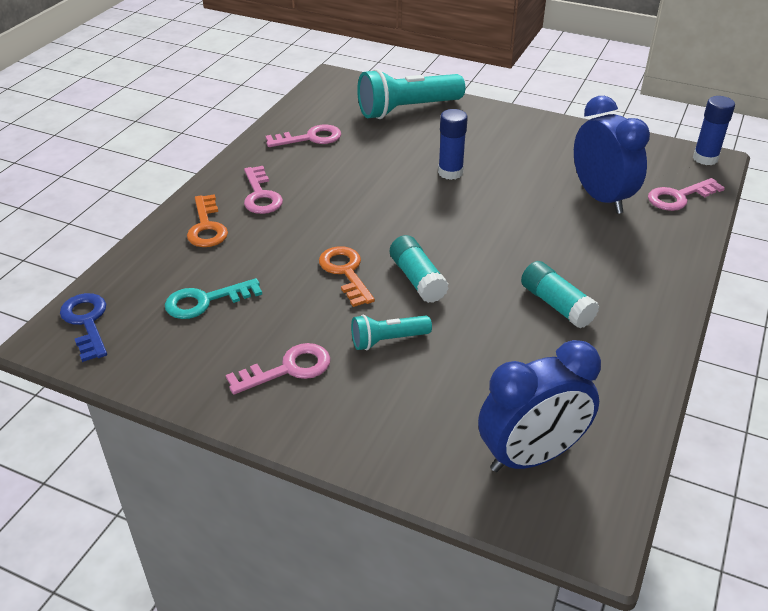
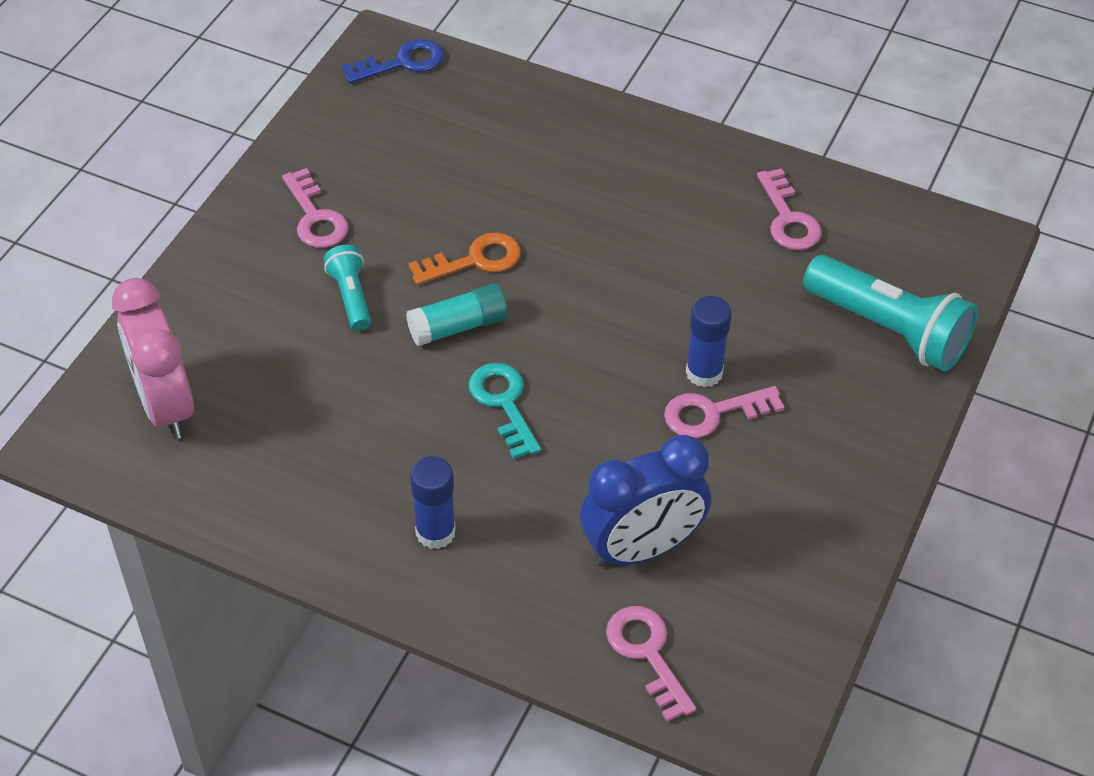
camera: 90 degrees right, 10 degrees up
(205, 301) = (429, 146): turquoise key -> turquoise key (503, 404)
(207, 227) = (569, 133): orange key -> none
(261, 195) = (638, 176): pink key -> pink key (713, 413)
(407, 110) = (888, 330): turquoise flashlight -> turquoise flashlight turned 150 degrees clockwise
(531, 456) = (165, 406): blue clock -> pink clock
(556, 305) = (400, 459): turquoise glue stick -> none
(705, 158) = (768, 722): blue glue stick -> blue glue stick (435, 532)

